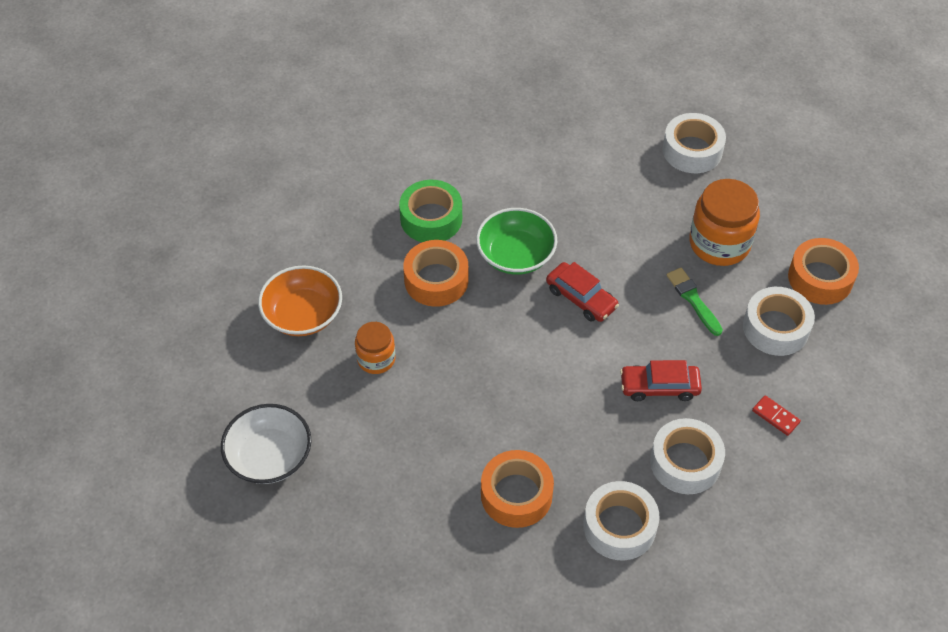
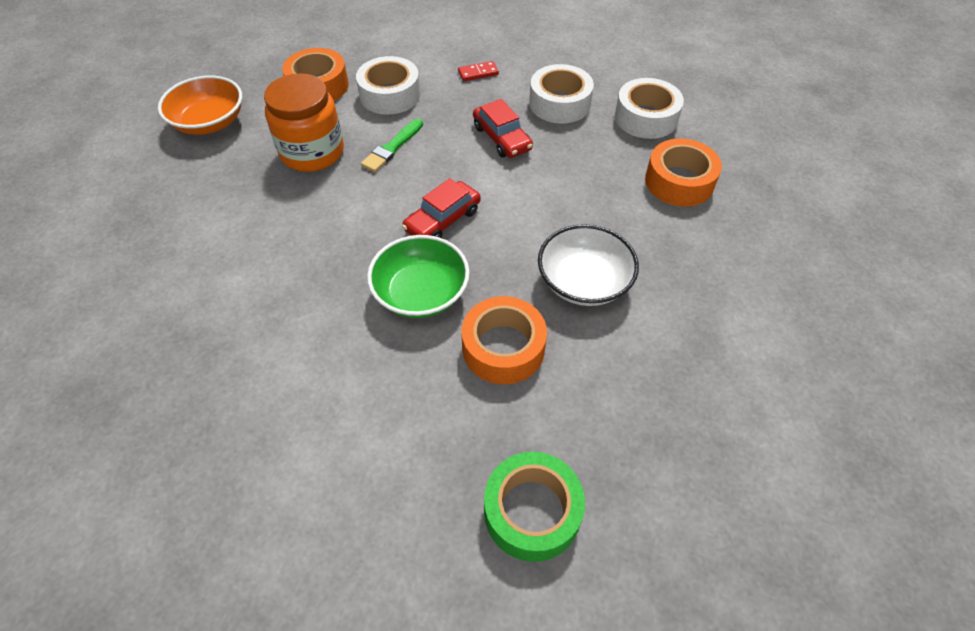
camera: 120 degrees left, 0 degrees up
(269, 456) = (831, 380): white bowl -> white bowl (584, 282)
(303, 314) = (650, 459): orange bowl -> orange bowl (209, 122)
(376, 359) = (643, 349): orange jar -> none
(431, 218) = (416, 400): green tape -> green tape (532, 511)
(581, 298) = (442, 220): red car -> red car turned 150 degrees counterclockwise
(692, 150) = (188, 209): white tape -> none
(775, 416) = (478, 73): red domino -> red domino turned 60 degrees clockwise

